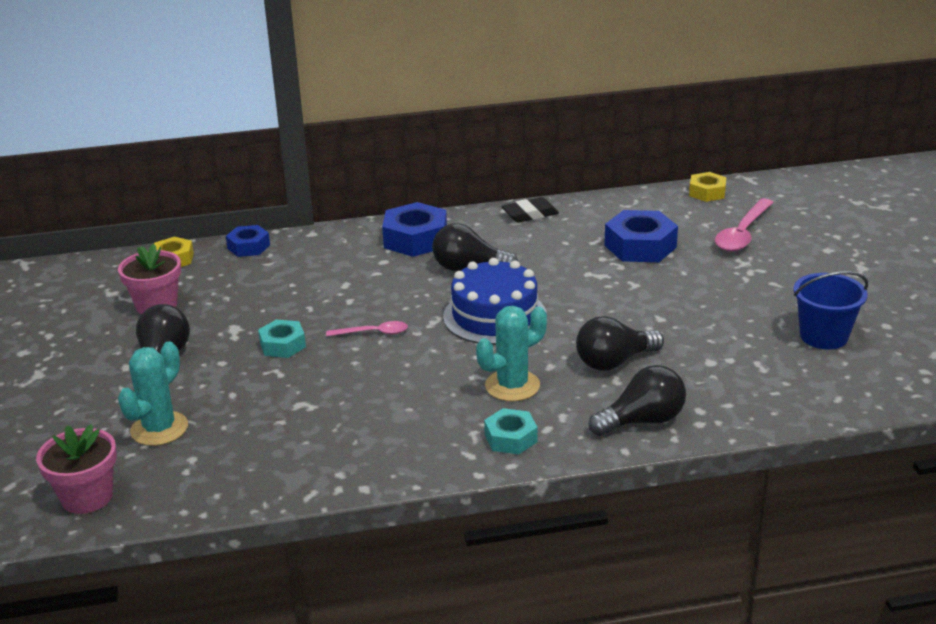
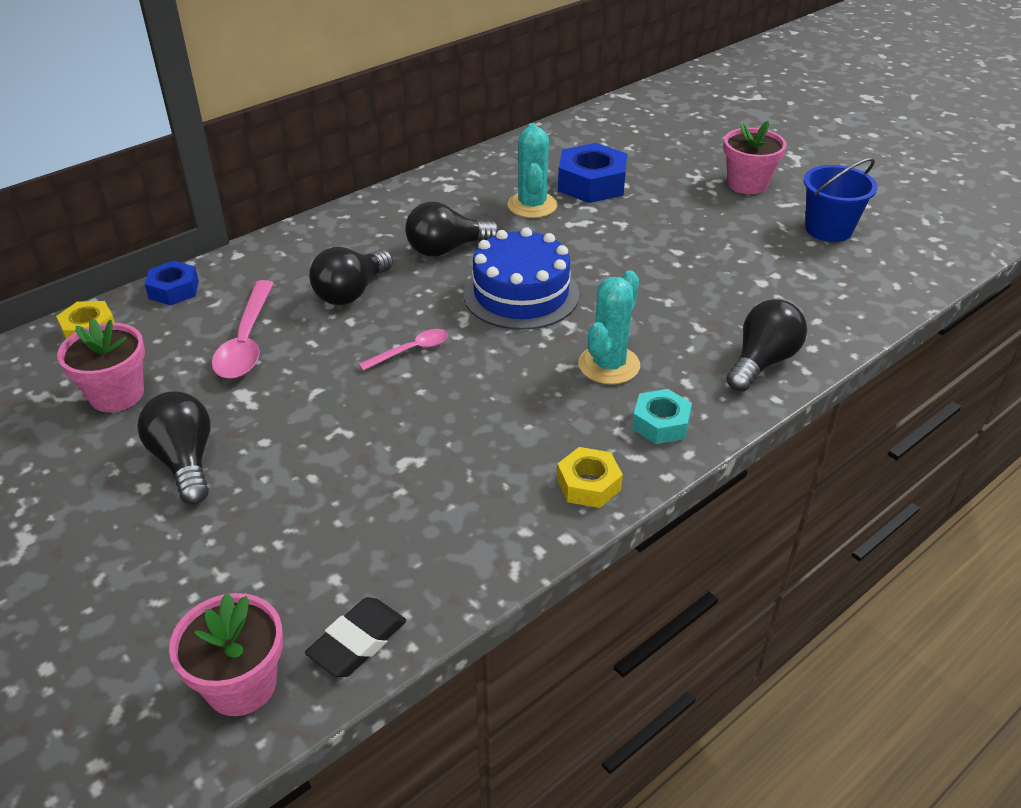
camera: 30 degrees left, 10 degrees up
(159, 429) = (259, 554): turquoise cactus -> turquoise cactus (532, 205)
(282, 345) = (320, 396): turquoise nut -> none
(415, 239) = (361, 232): blue nut -> none
(530, 214) = (456, 176): black eraser -> black eraser (357, 641)
(614, 362) = (679, 309): black light bulb -> black light bulb (351, 292)
(707, 192) = (601, 116): yellow nut -> yellow nut (588, 484)
(742, 233) = (669, 149): pink spoon -> pink spoon (246, 341)
(786, 280) = (747, 184): none -> pink flower pot

